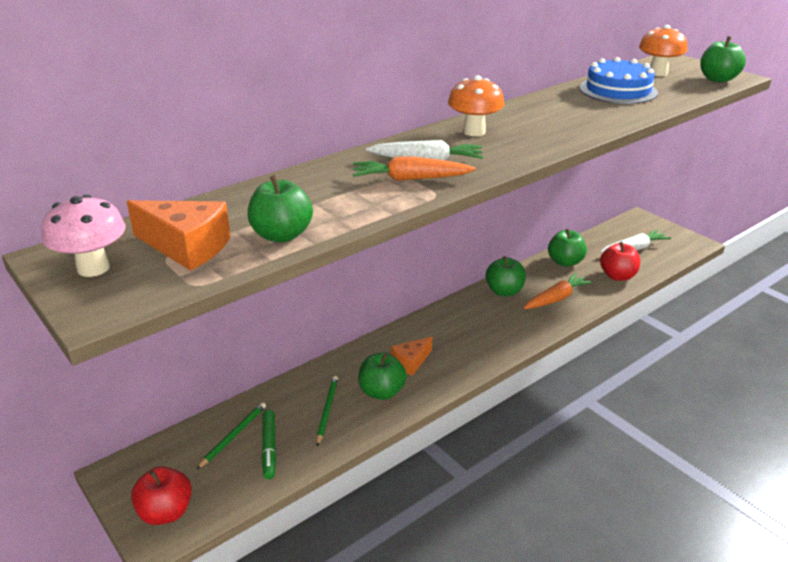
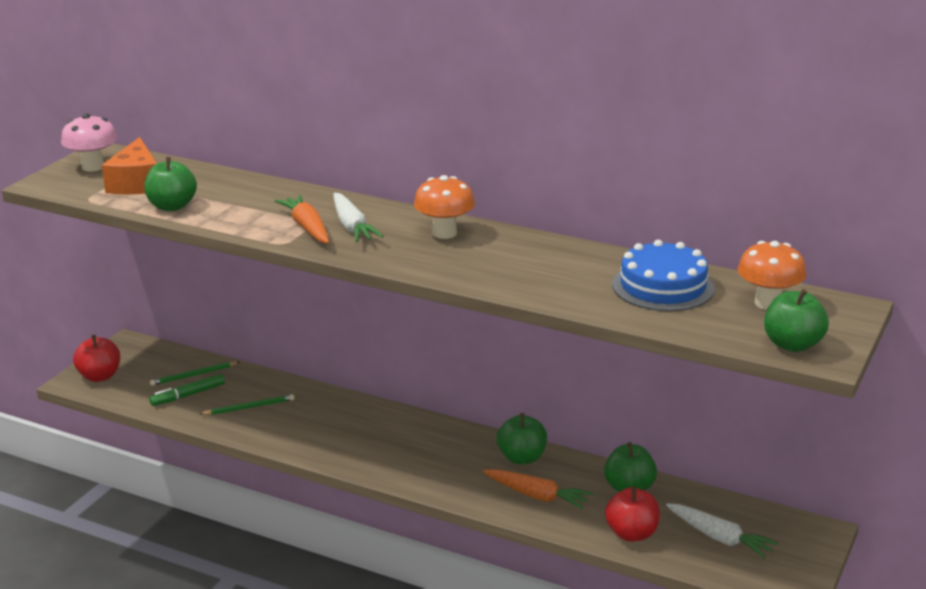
camera: 65 degrees right, 5 degrees down
(234, 435) = (193, 375): green pencil -> green pencil turned 150 degrees clockwise
(381, 392) = (292, 427): green apple -> none
(411, 362) = (347, 431): orange cheese -> none

